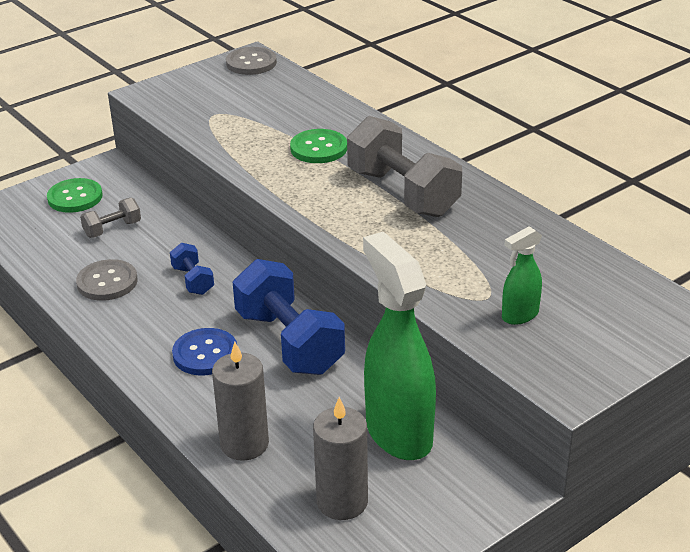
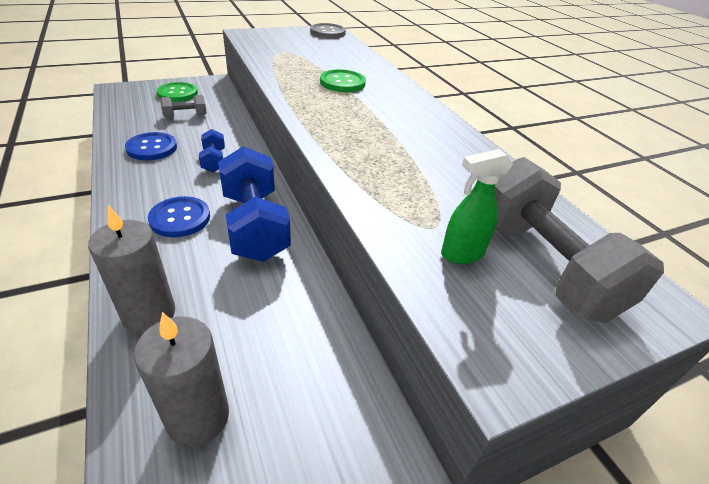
camera: 10 degrees right, 5 degrees up
(107, 282) = (152, 148): grey button -> blue button
(398, 433) = (302, 344): green spray bottle -> none
(402, 193) = (392, 123): grey dumbbell -> grey dumbbell (542, 266)

